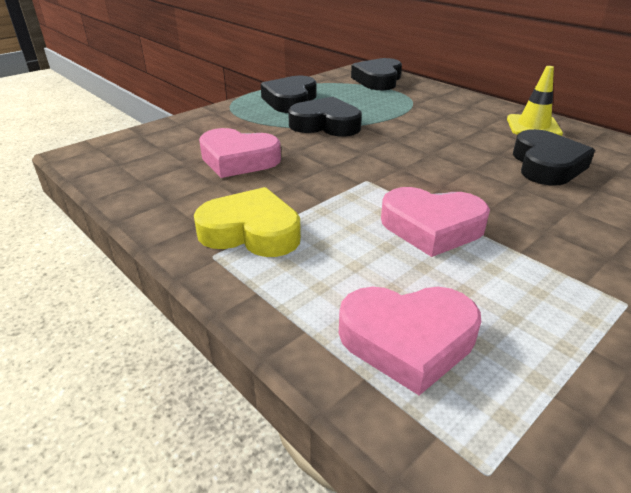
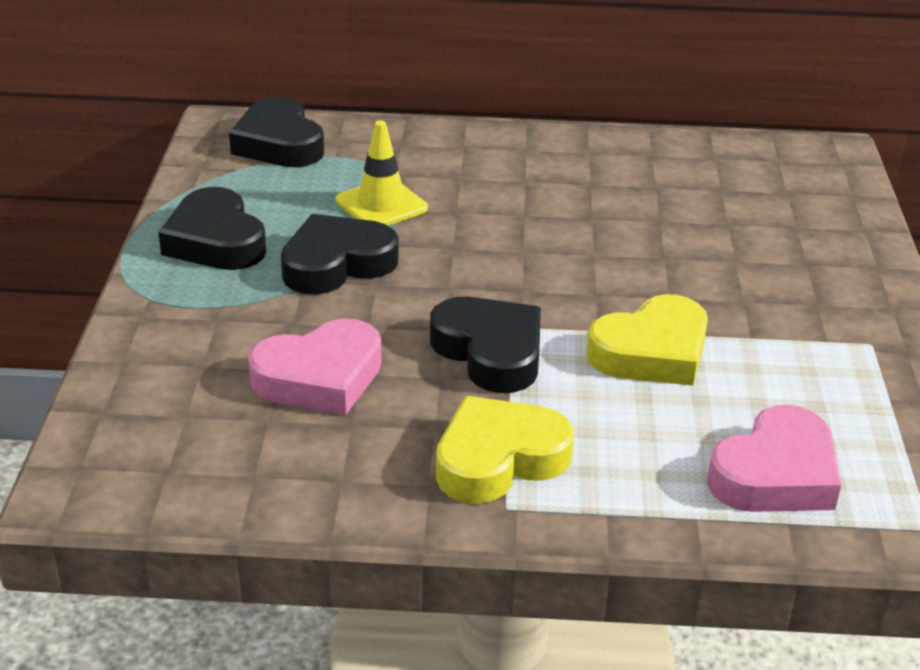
camera: 45 degrees left, 0 degrees up
(432, 227) = (652, 352): pink heart -> yellow heart
(533, 126) = (574, 154): yellow traffic cone -> yellow traffic cone (381, 205)
(546, 165) = (652, 212): black heart -> black heart (490, 352)

